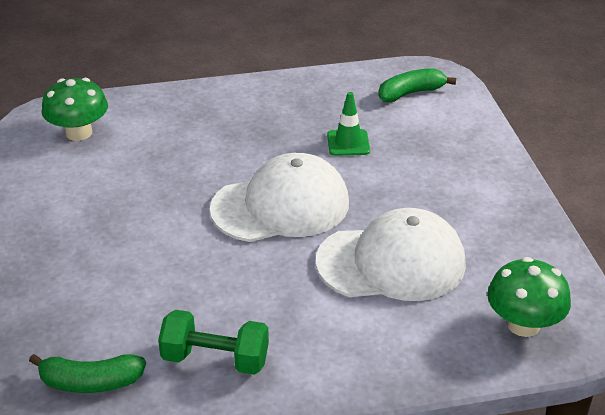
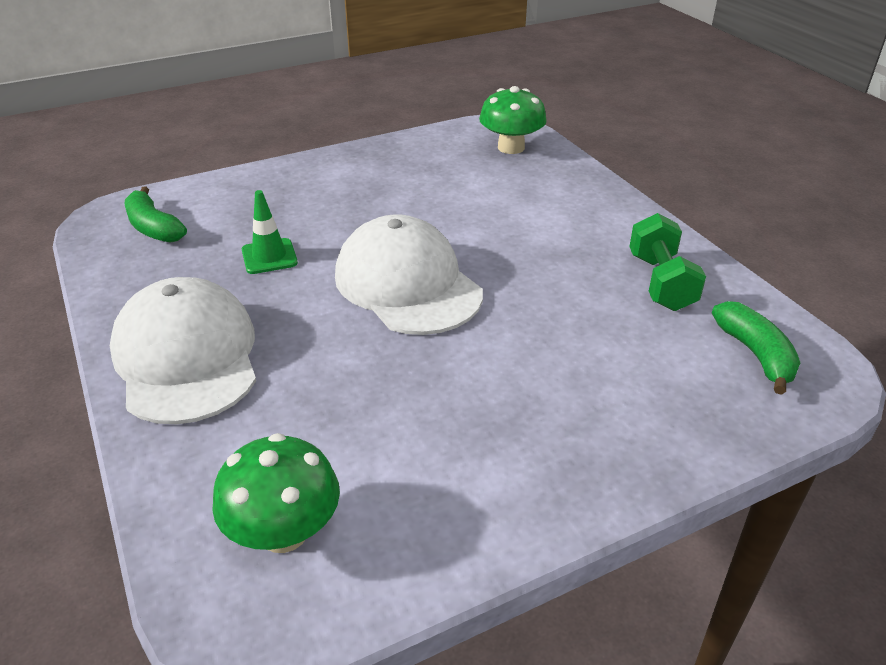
camera: 105 degrees left, 0 degrees up
(391, 262) = (468, 208): white cap -> white cap (186, 357)

